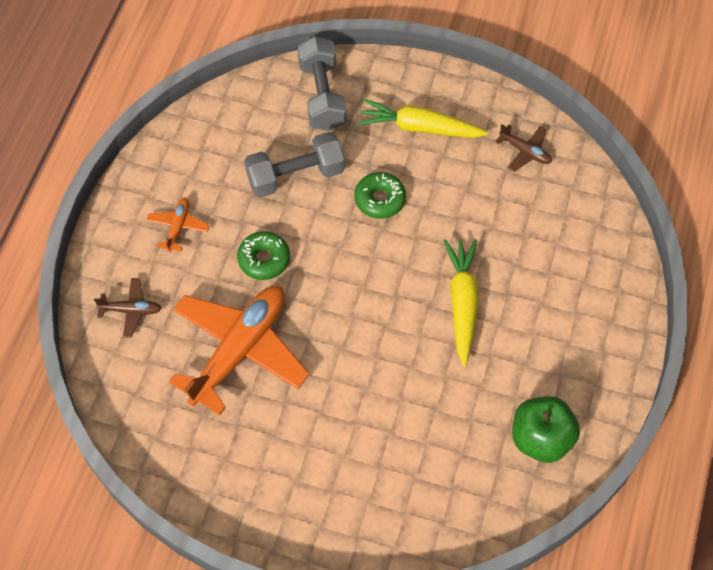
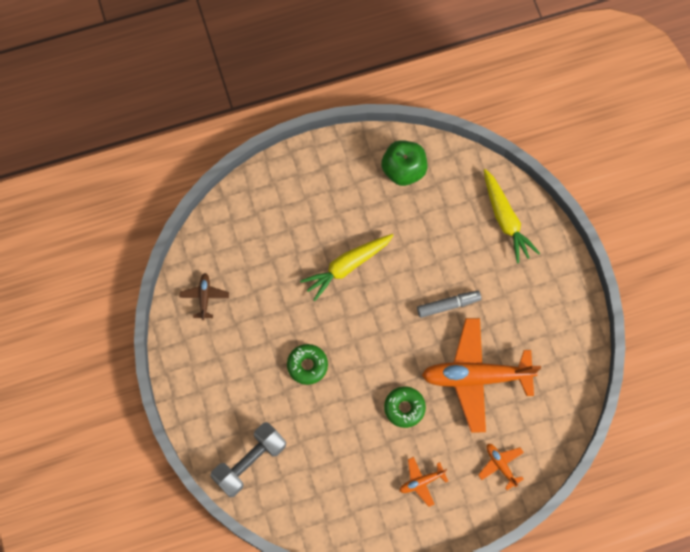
camera: 125 degrees left, 10 degrees up
(131, 310) = (500, 465): brown plane -> orange plane
(295, 176) = (328, 433): grey dumbbell -> none
(340, 376) = (448, 305): none -> grey marker
(419, 128) = (232, 377): yellow carrot -> yellow carrot (505, 219)

